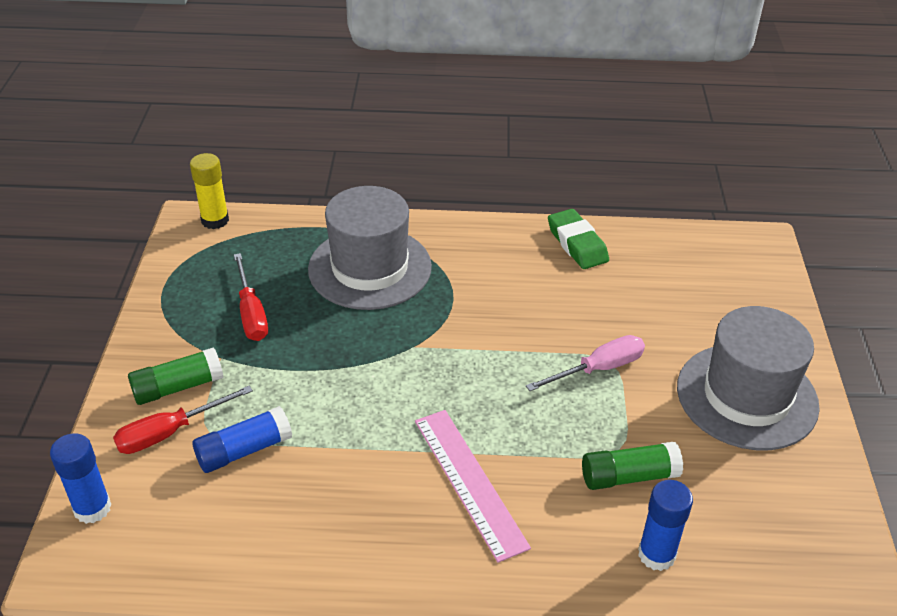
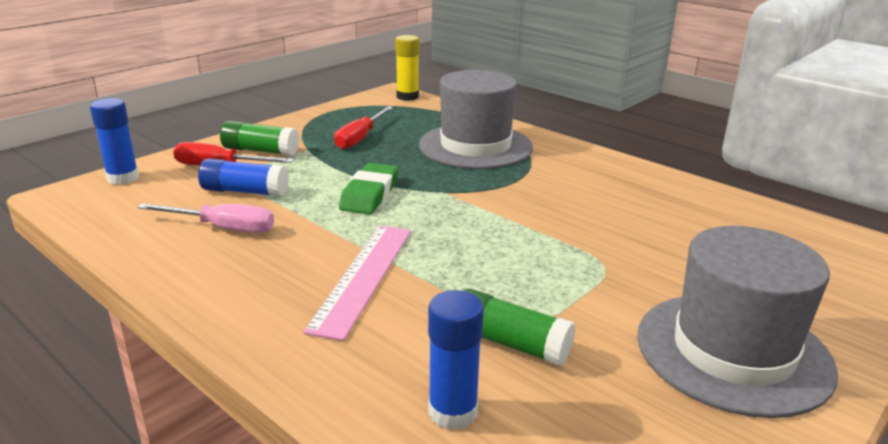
camera: 40 degrees right, 15 degrees down
(577, 244) = (676, 190): green eraser -> green eraser (369, 194)
(598, 369) = (586, 265): pink screwdriver -> pink screwdriver (223, 228)

